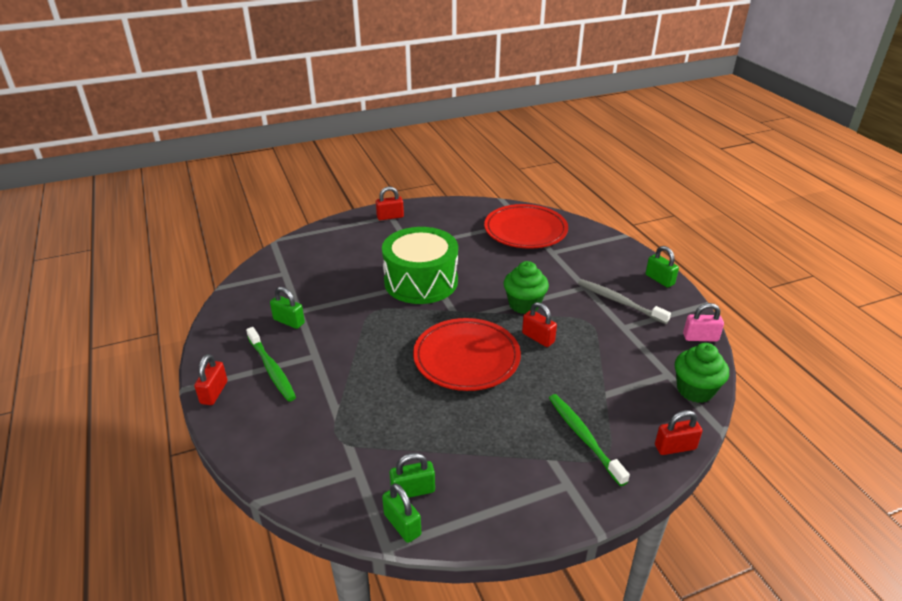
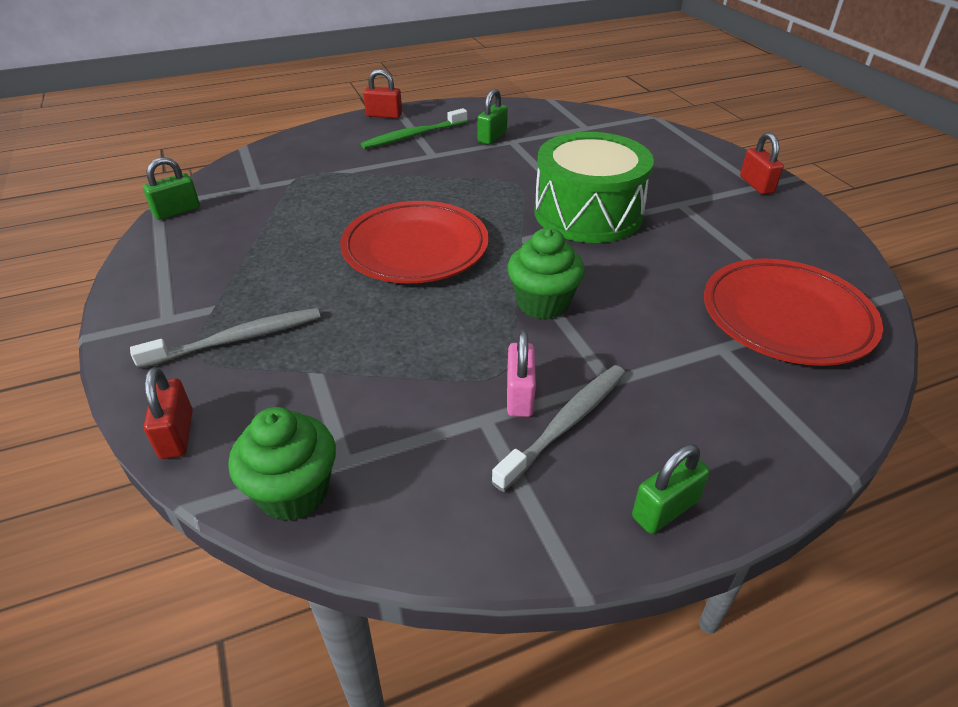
camera: 90 degrees right, 5 degrees up
(413, 490) = (215, 215): green padlock -> none
(538, 338) = (456, 312): red padlock -> none
(584, 437) = (237, 339): green toothbrush -> grey toothbrush
(700, 337) = (448, 540): pink padlock -> pink padlock (519, 396)

